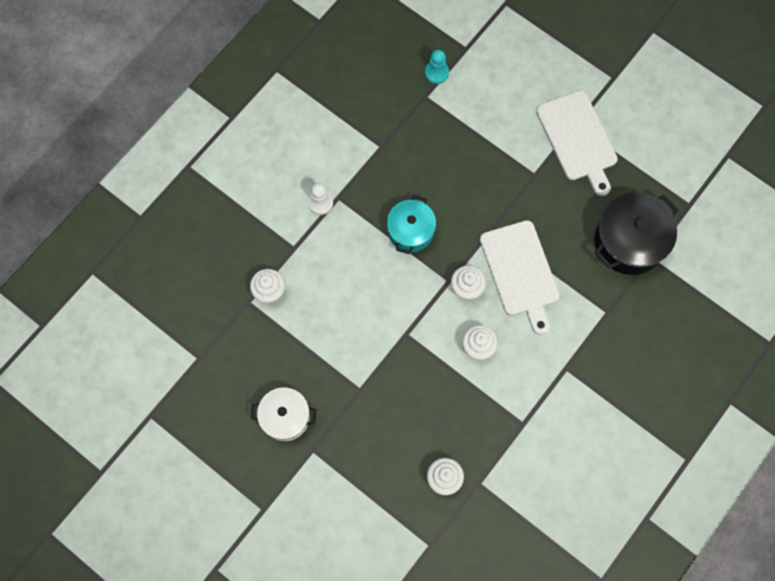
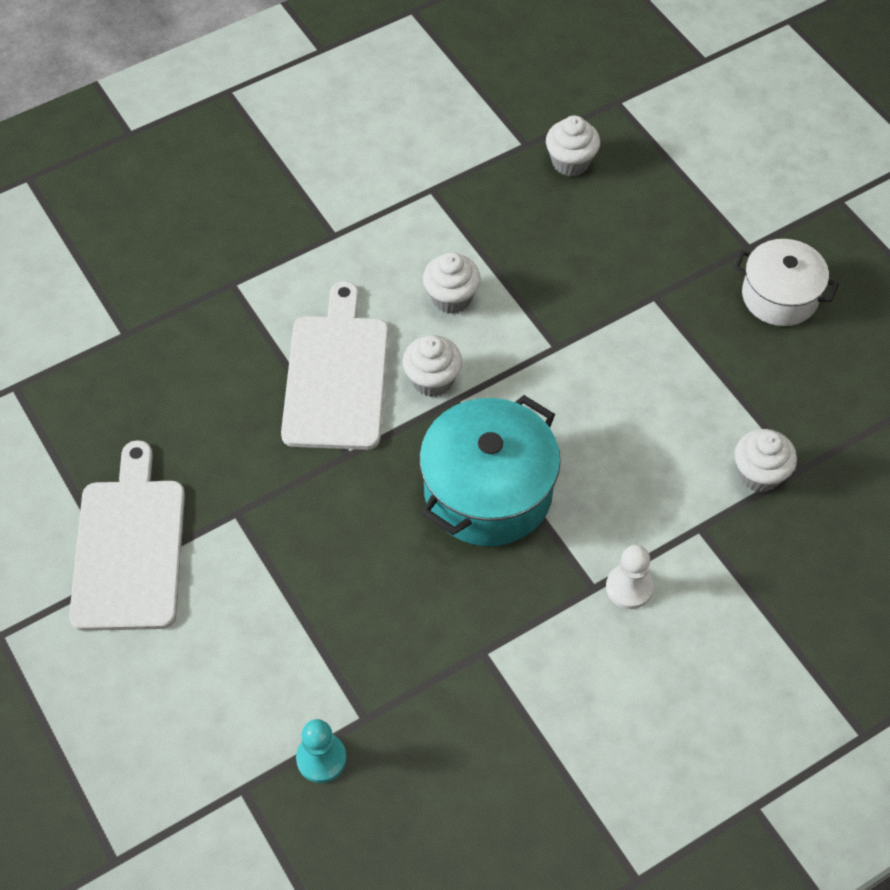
camera: 160 degrees left, 15 degrees down
(410, 231) = (488, 492): turquoise pot -> turquoise pot, size x1.55
(629, 241) = (142, 365): black pot -> none

